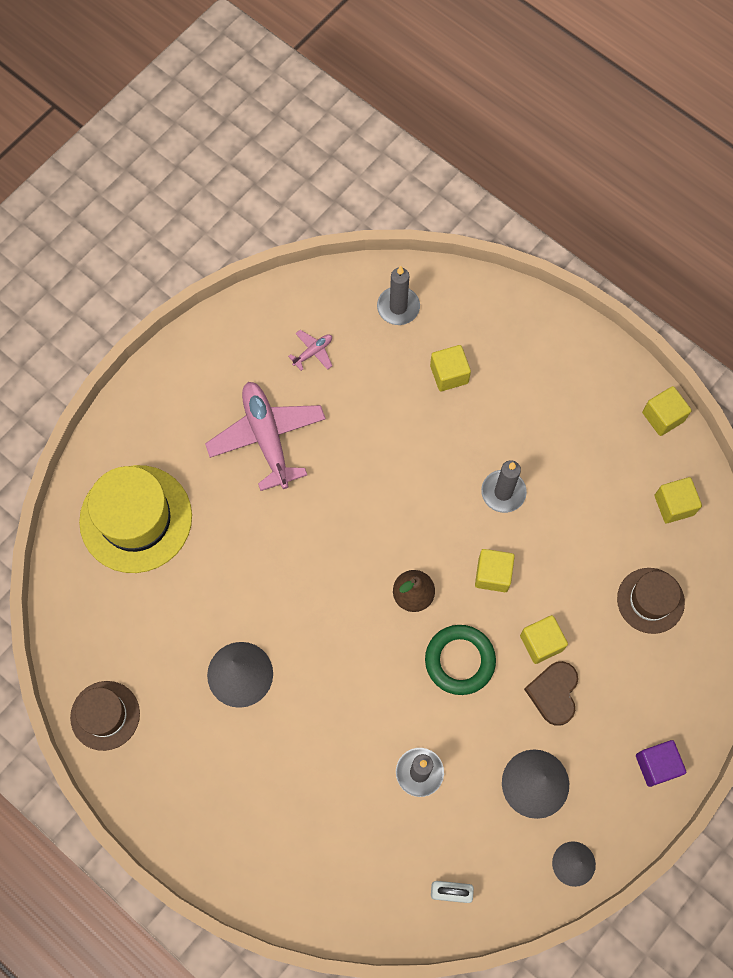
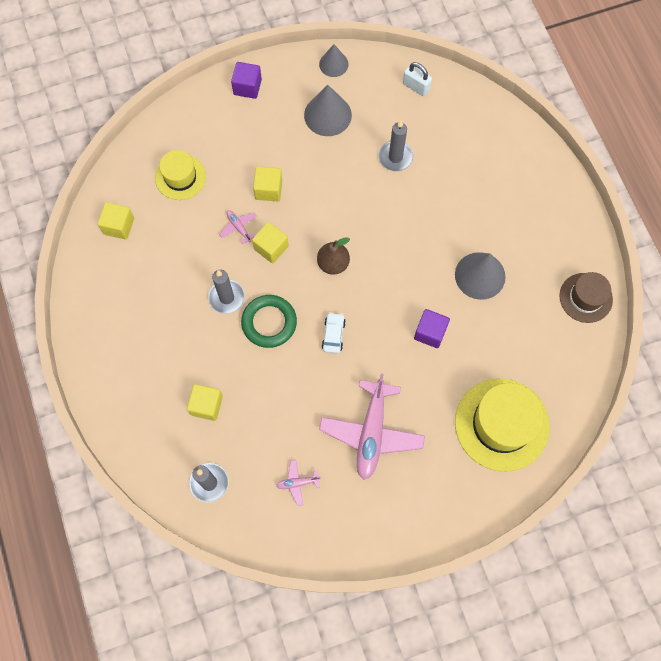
camera: 150 degrees left, 0 degrees up
(262, 575) = (430, 332): none -> purple cube
(365, 515) = (333, 335): none -> white car
(460, 660) = (328, 207): green ring -> green ring (269, 322)
(543, 578) = (239, 227): none -> pink plane
(554, 693) = (281, 157): brown heart -> none
(650, 600) = (180, 177): brown hat -> yellow hat
(663, 417) = (79, 288): yellow cube -> none

